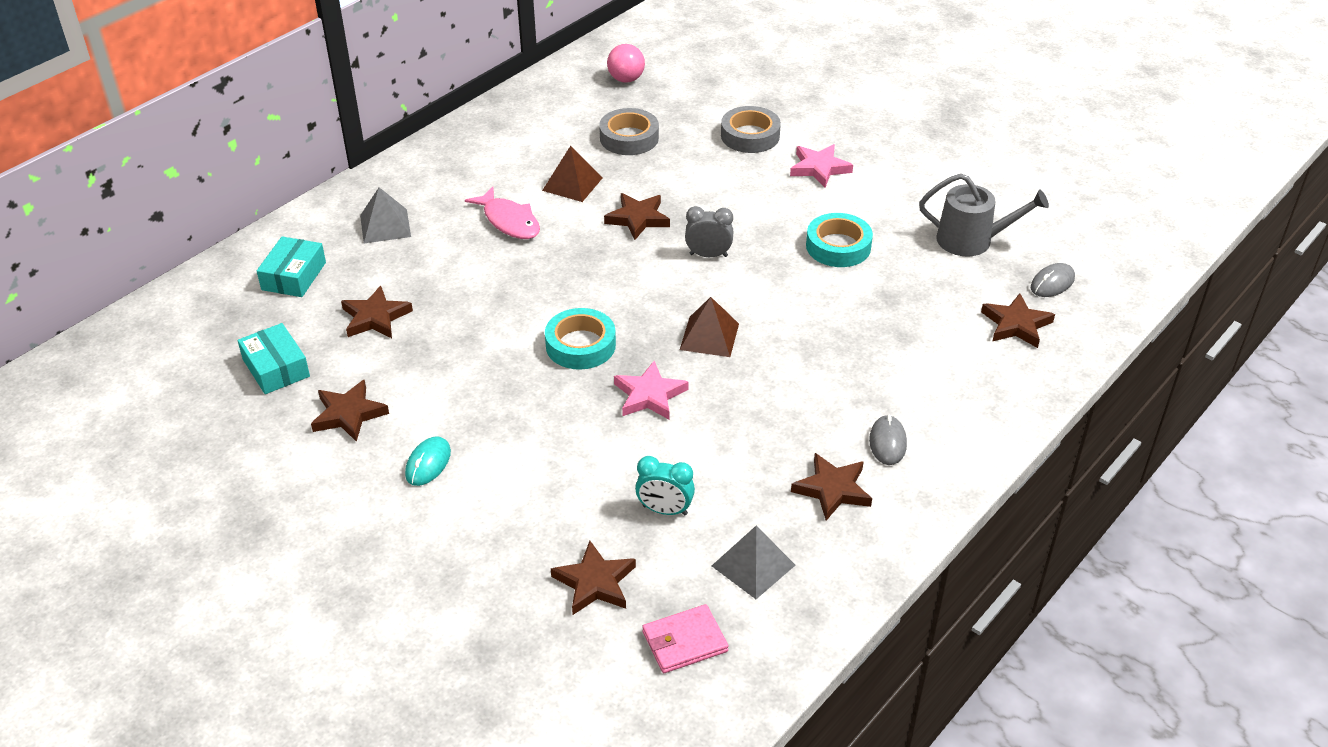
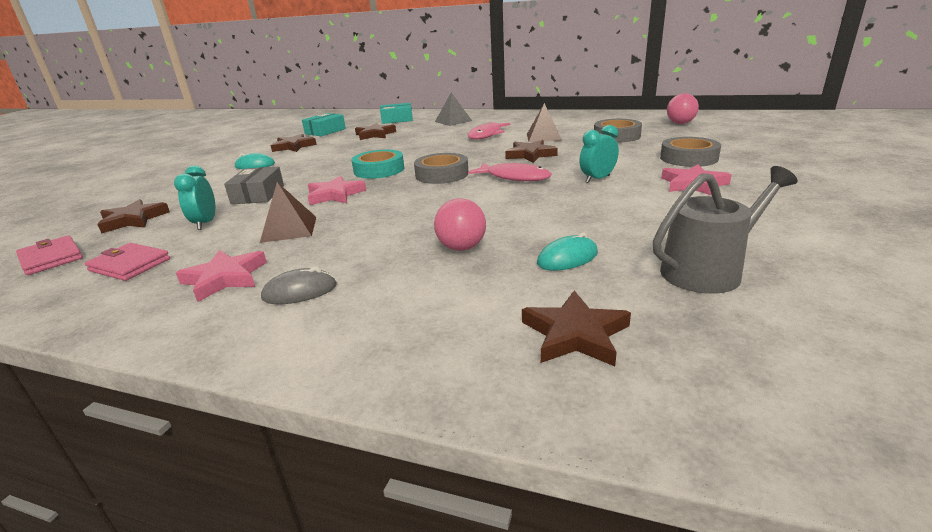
camera: 70 degrees right, 15 degrees down
(588, 462) = (258, 194): none -> grey box
(649, 300) = (442, 174): none -> grey tape
(708, 255) = (514, 177): grey clock -> pink fish
(709, 336) = (415, 196): brown pyramid -> brown pyramid (289, 229)
(753, 565) = (130, 265): grey pyramid -> pink wallet
(760, 209) = (597, 179): none -> turquoise clock
(832, 489) = (225, 278): brown star -> pink star
(838, 246) = (589, 212): turquoise tape -> none
(862, 337) = (461, 248): none -> pink ball
(916, 290) = (567, 258): none -> turquoise mouse
(971, 240) = (708, 271): grey watering can -> grey watering can turned 105 degrees counterclockwise
(1052, 283) = (709, 348): grey mouse -> none

